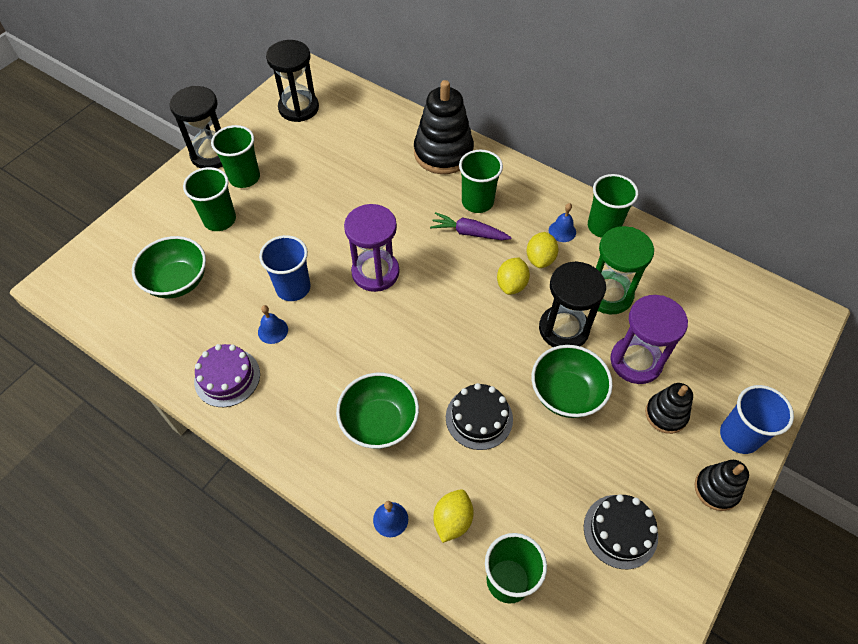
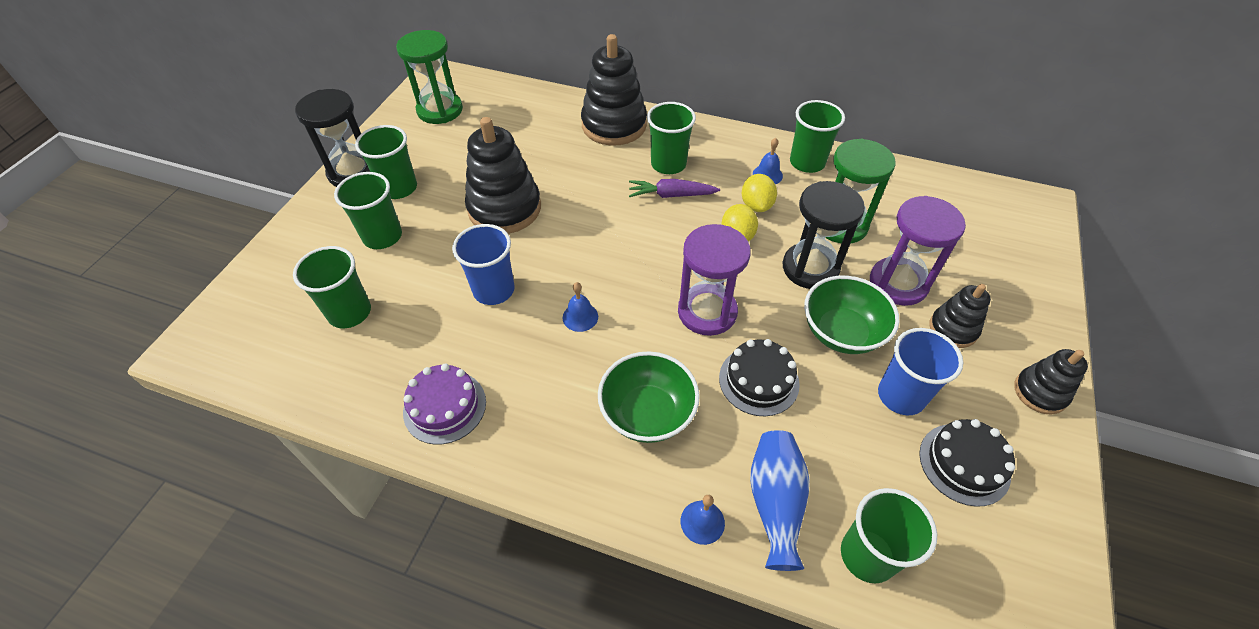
camera: 15 degrees left, 5 degrees down
(177, 281) = (350, 312): green bowl -> green cup
(273, 330) = (484, 341): blue bell -> blue bell (580, 317)
(298, 108) = (440, 110): black hourglass -> green hourglass
(324, 215) = (504, 208): none -> black stacking toy
(375, 272) = (583, 254): purple hourglass -> purple hourglass (707, 312)
(452, 520) = (775, 503): yellow lemon -> blue vase
(739, 436) = (1035, 332): blue cup -> blue cup (901, 396)

